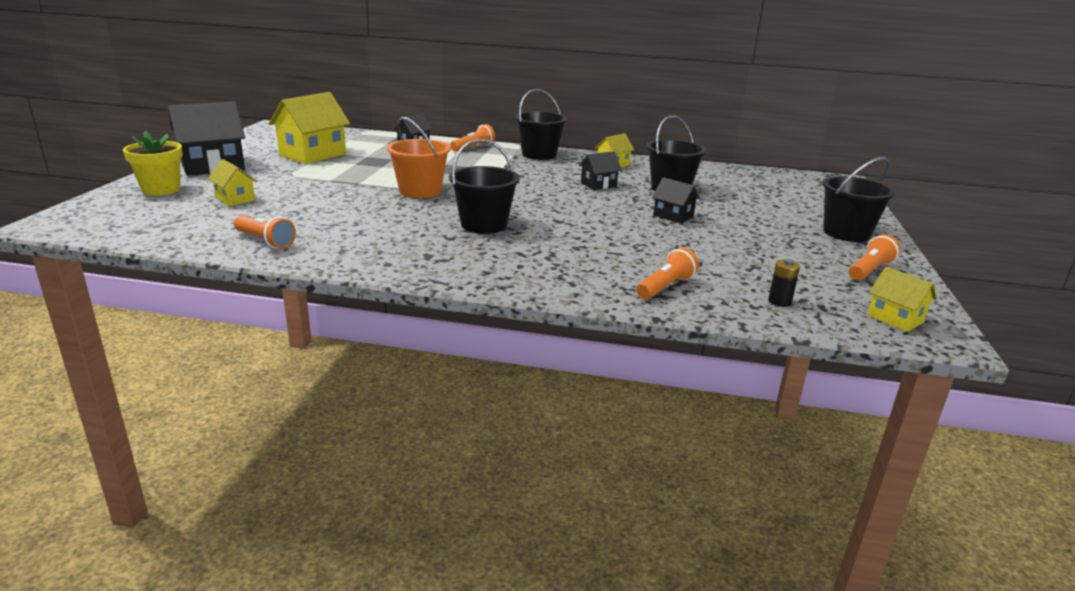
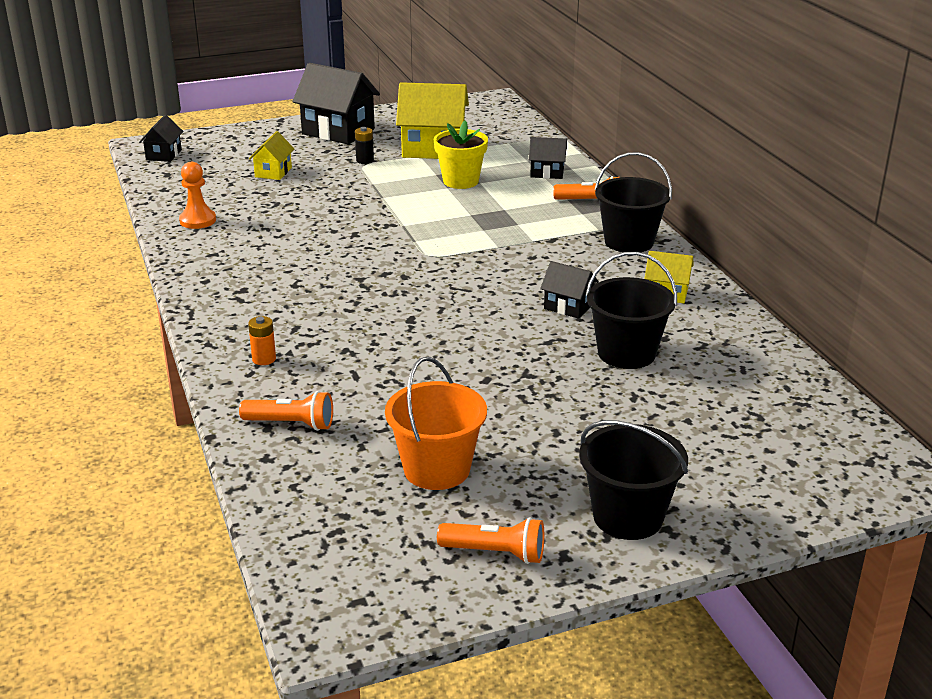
camera: 60 degrees right, 5 degrees up
(161, 190) = (257, 142): yellow flower pot -> yellow flower pot (460, 181)
(265, 241) = (198, 220): orange flashlight -> orange pawn
(420, 191) = (401, 229): orange bucket -> orange bucket (436, 469)
(484, 225) = (347, 288): black bucket -> none
(556, 273) = (264, 359): none -> orange battery
(673, 216) = (519, 379): black house -> black house (163, 155)
(779, 302) = (321, 500): black battery -> black battery (365, 160)
(895, 319) = (349, 588): yellow house -> none

